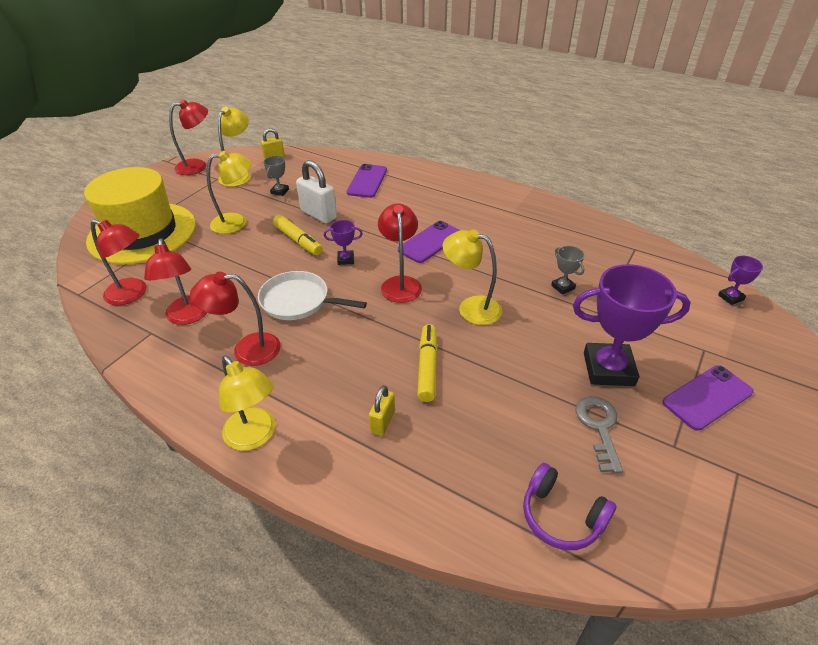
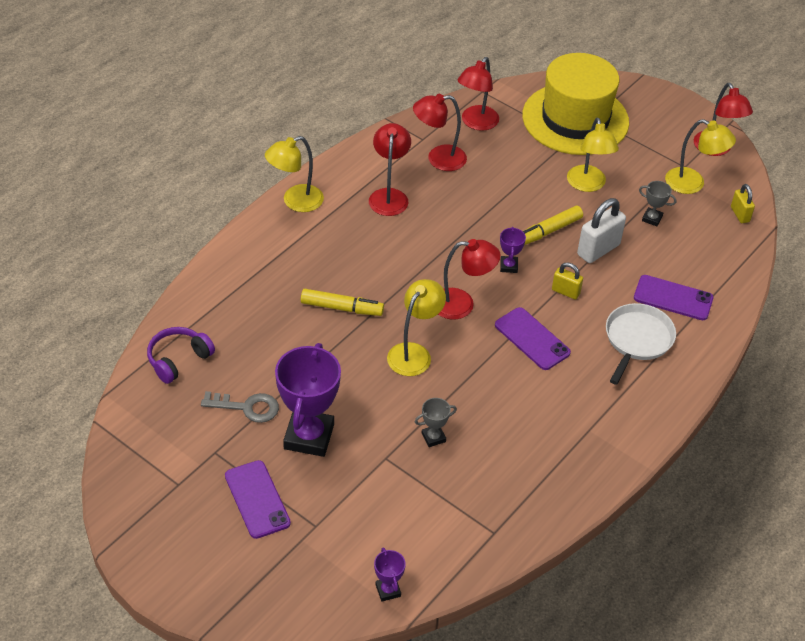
camera: 95 degrees right, 5 degrees up
(298, 301) = (447, 229): white pan -> white pan (637, 339)
(382, 422) = (290, 273): yellow padlock -> yellow padlock (565, 292)

